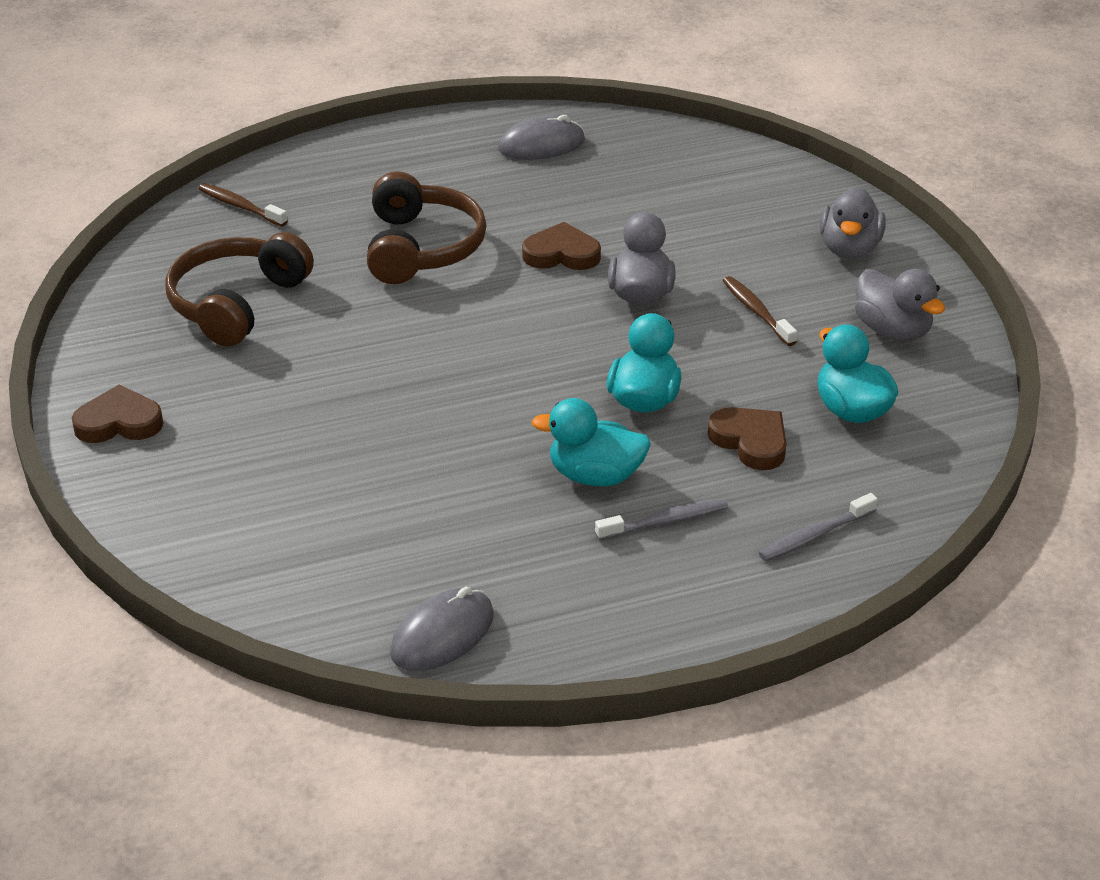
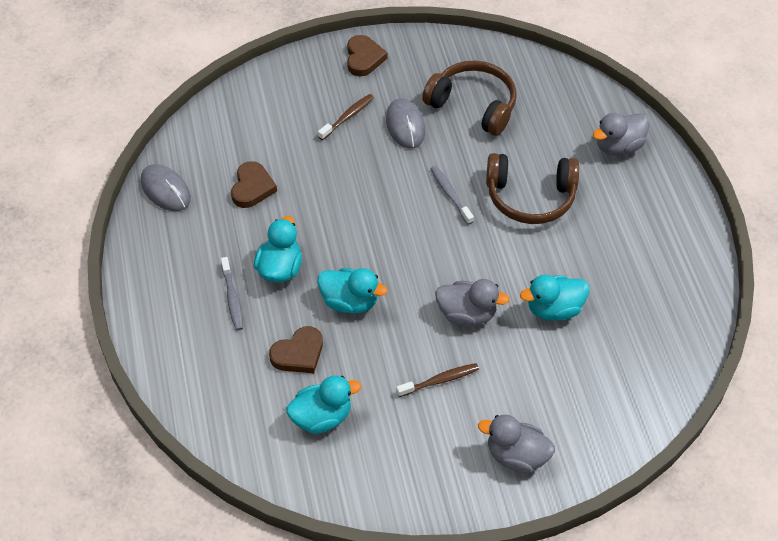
camera: 95 degrees right, 15 degrees up
(240, 206) = (583, 105): brown toothbrush -> brown toothbrush (347, 117)
(541, 145) = (667, 274): grey mouse -> grey mouse (405, 125)
(561, 254) = (519, 273): brown heart -> brown heart (252, 187)
(615, 225) = (554, 309): none -> turquoise duck
(814, 536) = (204, 372): grey toothbrush -> grey toothbrush (450, 194)
(892, 330) = (409, 462): grey duck -> grey duck (618, 146)

